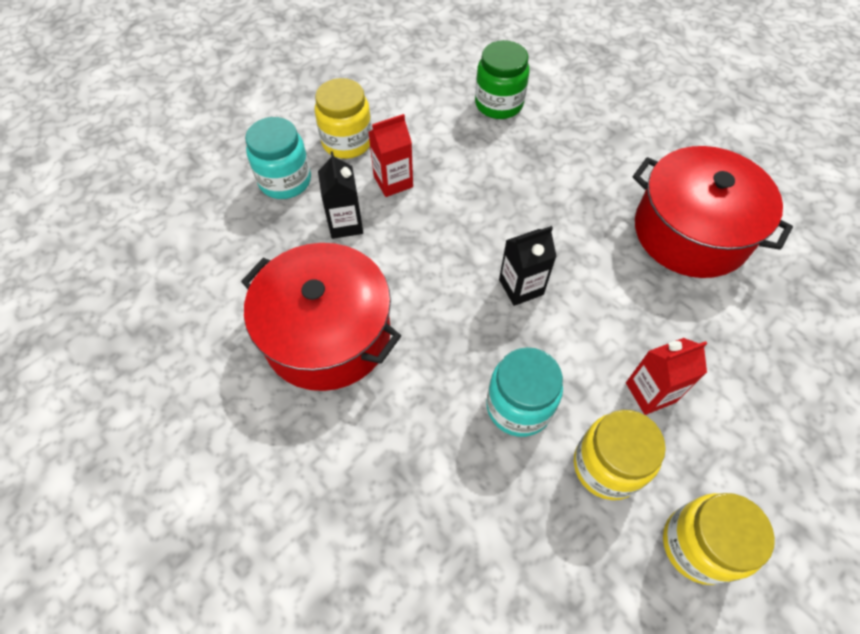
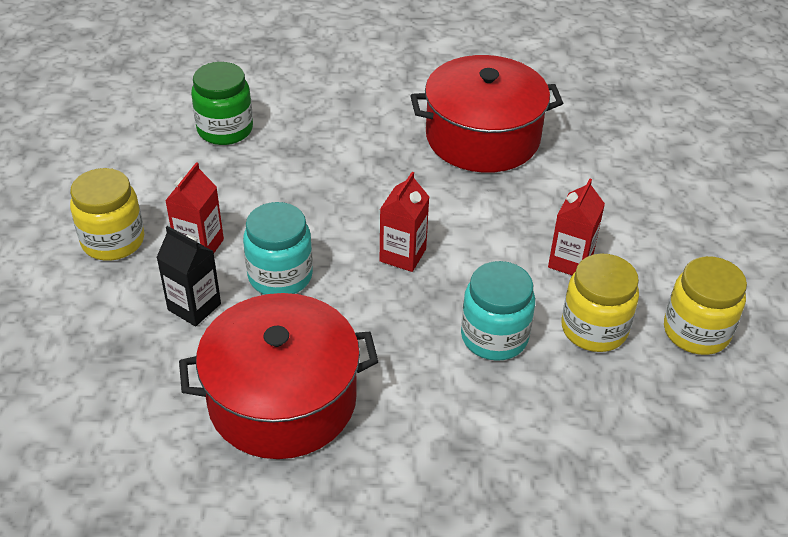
camera: 45 degrees left, 15 degrees down
(285, 181) = (87, 310): turquoise jar -> turquoise jar (280, 276)
(521, 287) = (402, 255): black carton -> red carton

